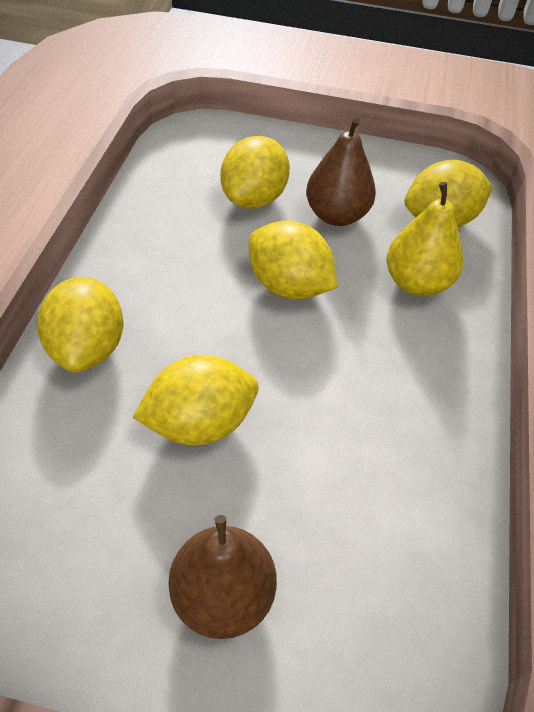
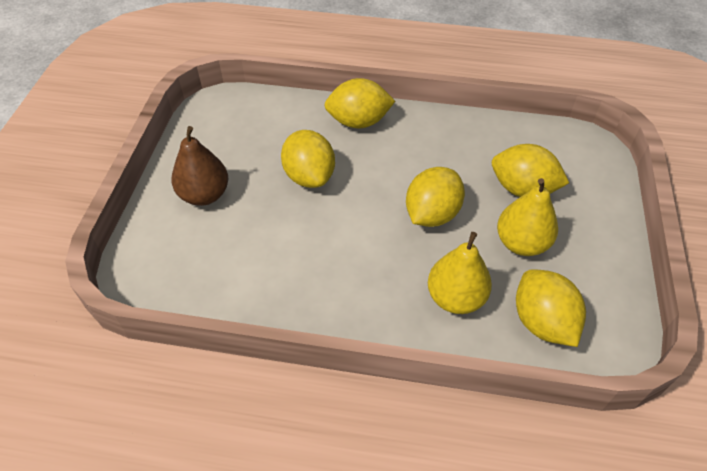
camera: 90 degrees right, 0 degrees up
(336, 215) = (521, 243): brown pear -> yellow pear

